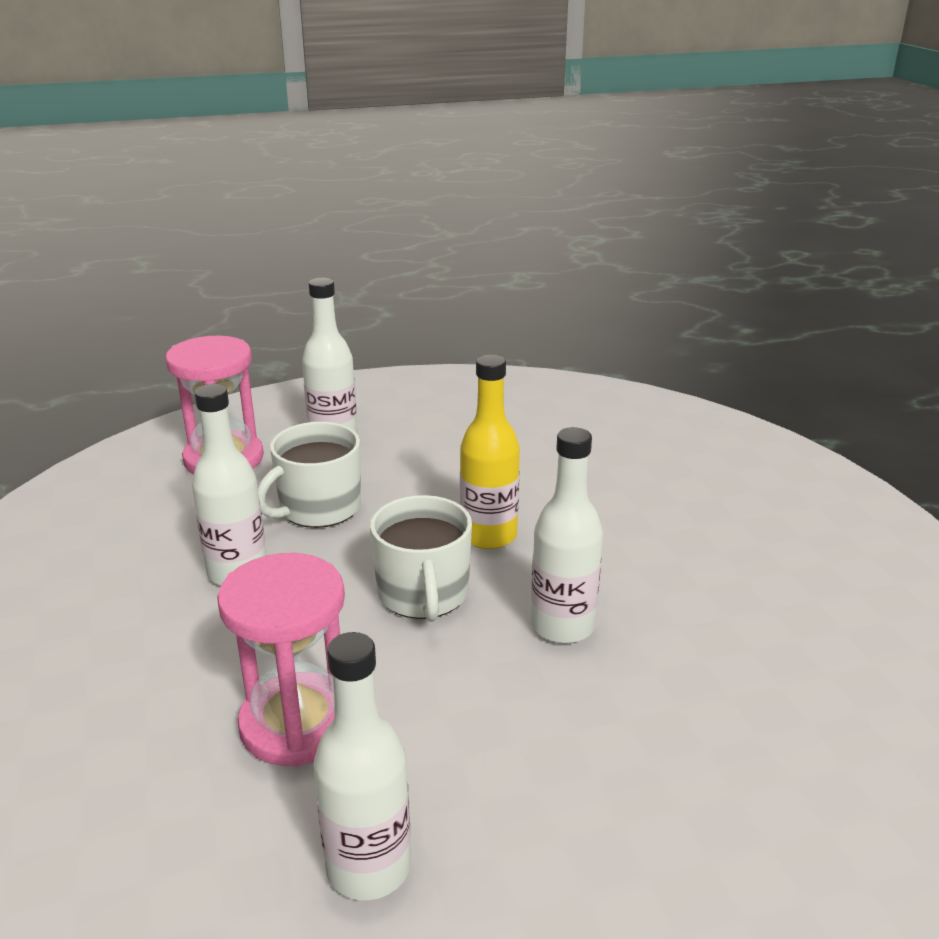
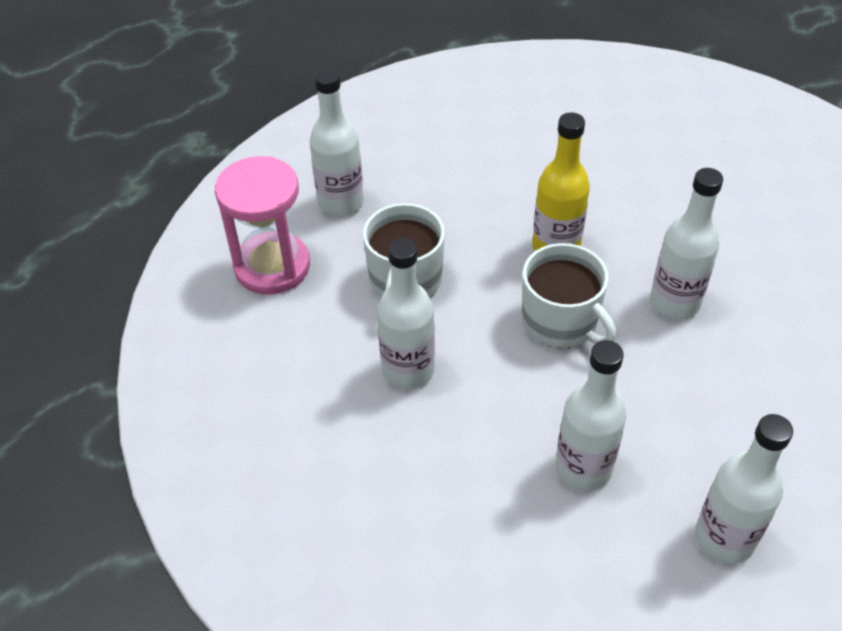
camera: 30 degrees left, 20 degrees up
(297, 724) = (583, 468): pink hourglass -> white bottle

